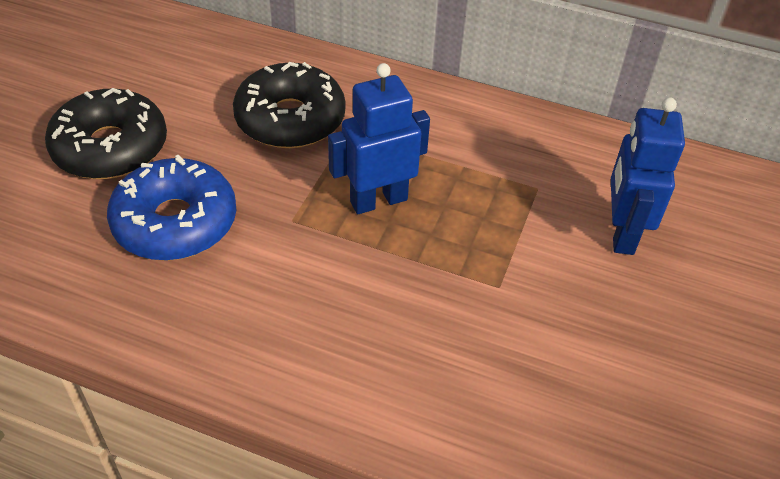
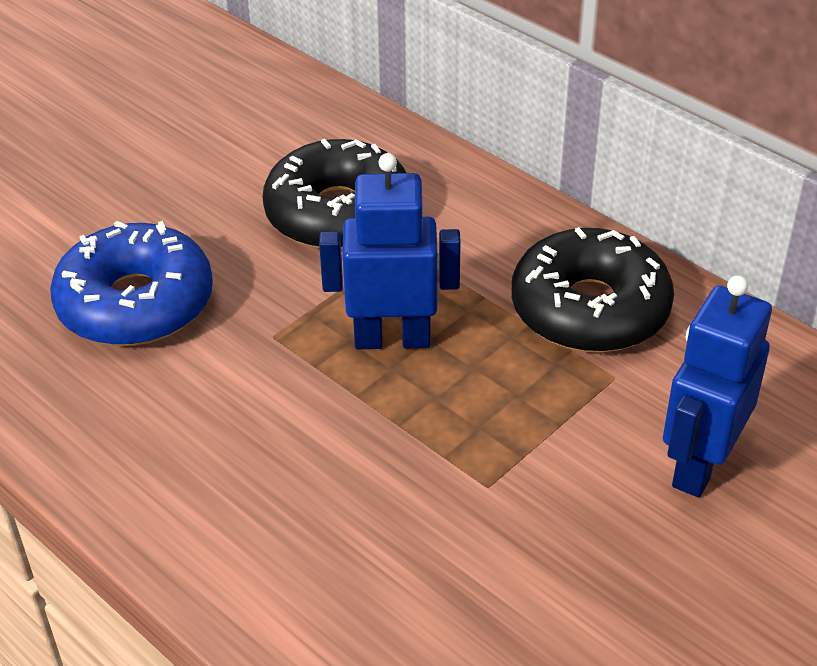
camera: 25 degrees right, 5 degrees down
(110, 148) = (110, 200): black donut -> black donut (589, 309)

